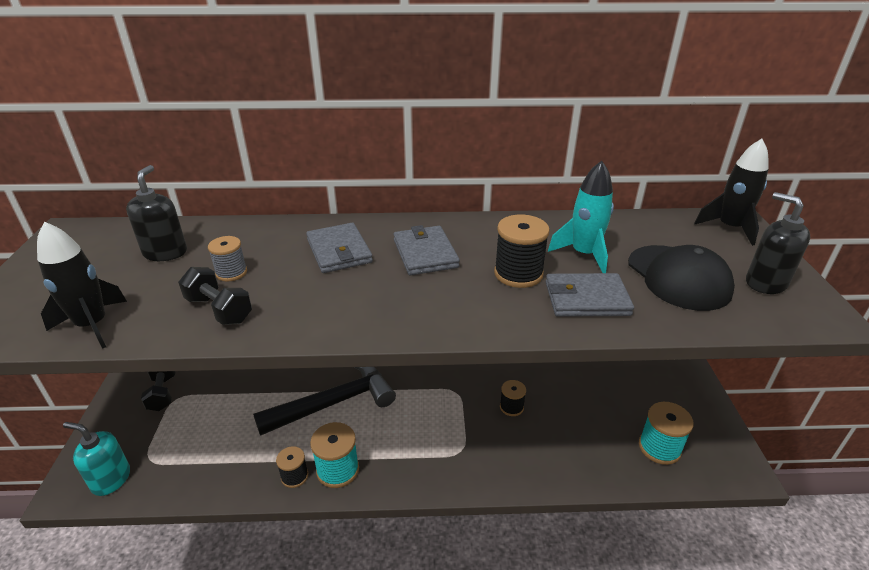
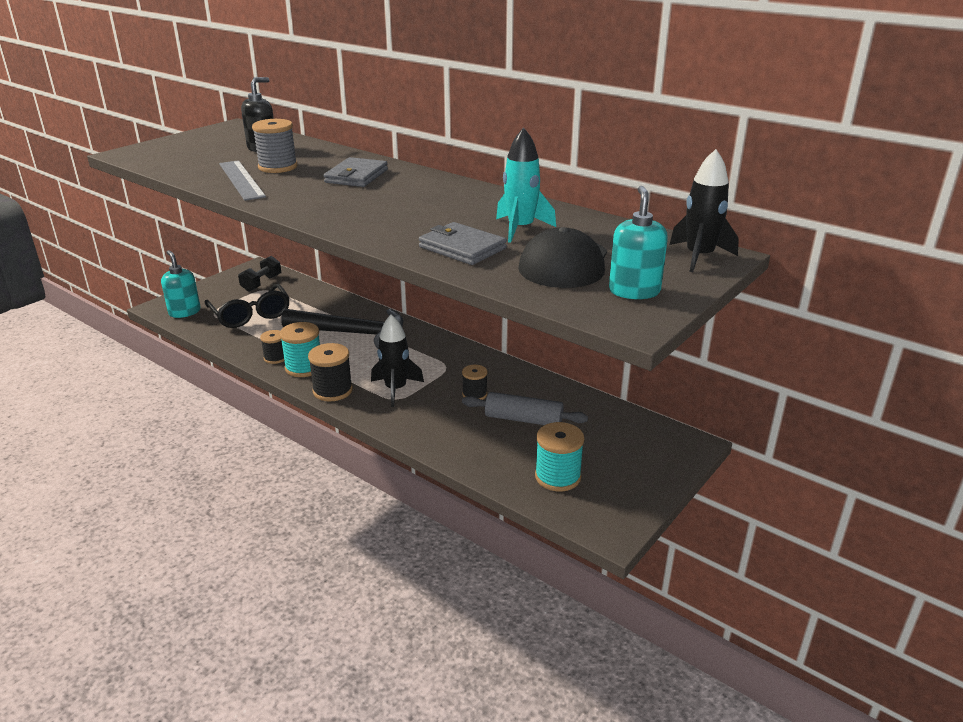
camera: 40 degrees right, 5 degrees down
(93, 325) = (176, 166): black rocket -> black rocket (396, 389)
(200, 439) = (251, 315): none -> black glasses
(219, 310) = (241, 180): black dumbbell -> grey ruler
(231, 273) = (278, 167): grey spool -> grey spool, size x1.59
(425, 253) = (407, 193): grey wallet -> none
(518, 274) = (445, 222): black spool -> black spool (332, 391)
(573, 409) = (523, 419): none -> grey rolling pin
(765, 283) = (634, 291): black soap dispenser -> turquoise soap dispenser

